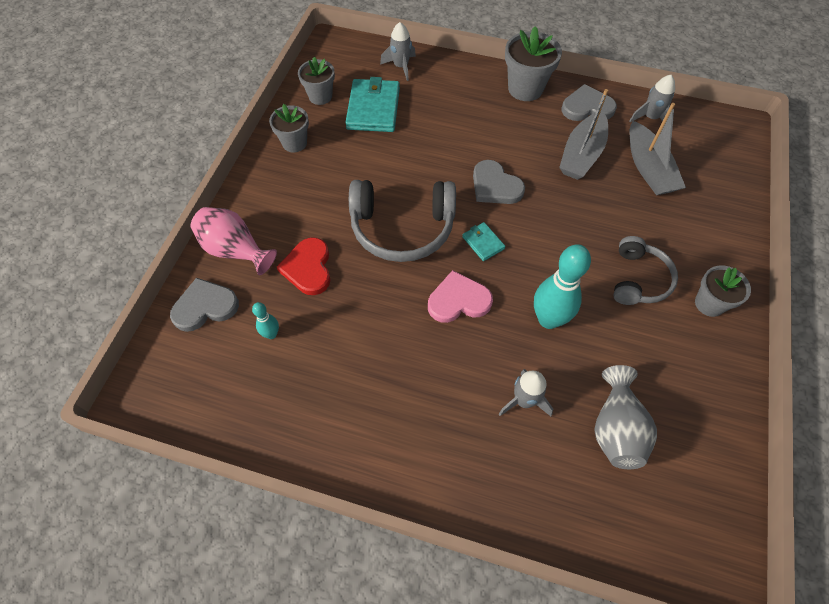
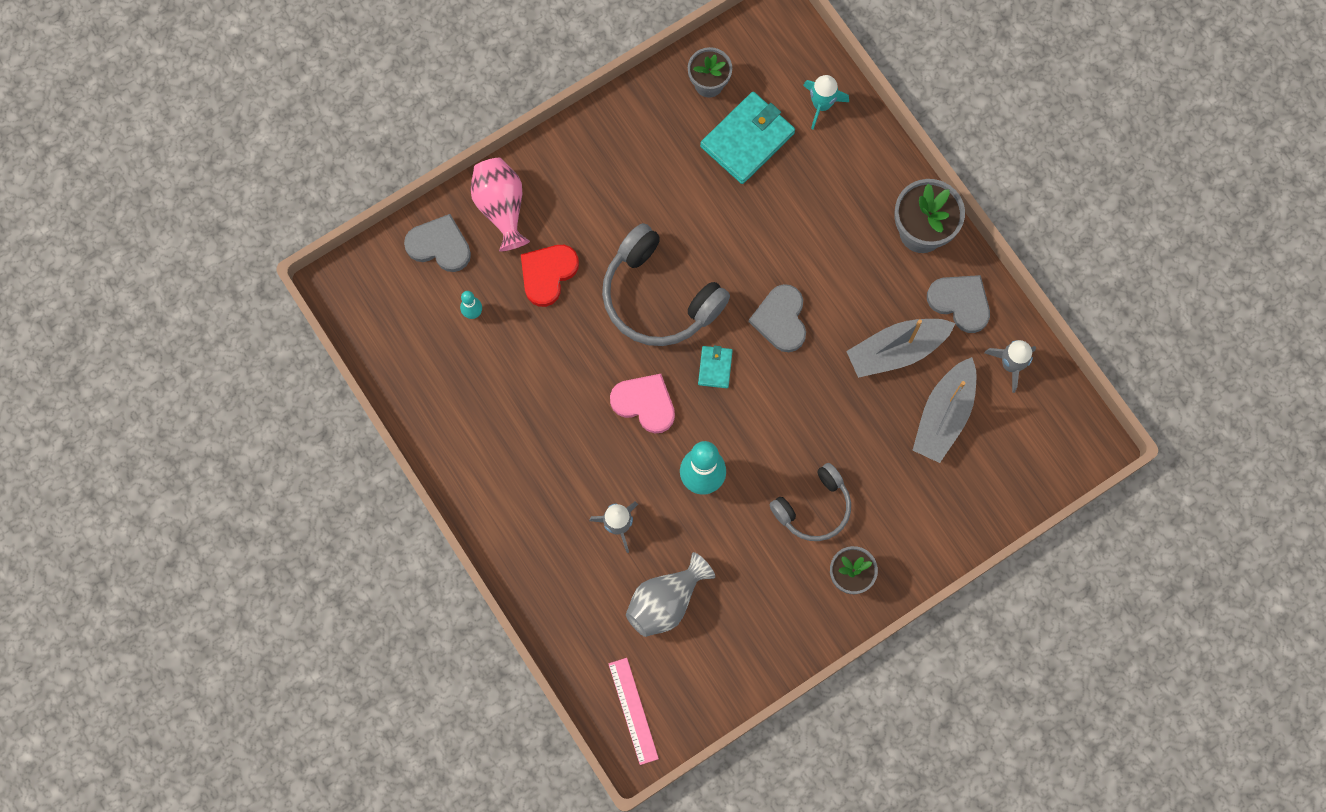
camera: 40 degrees right, 15 degrees up
(294, 143) = (639, 125): grey flower pot -> none
(401, 66) = (821, 105): grey rocket -> turquoise rocket
(685, 543) = (633, 711): none -> pink ruler

